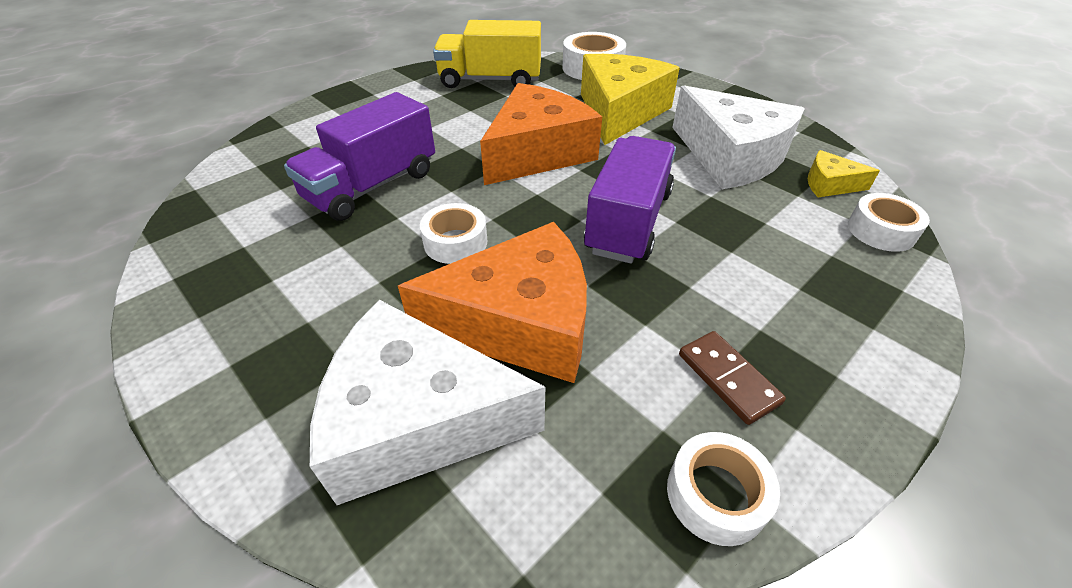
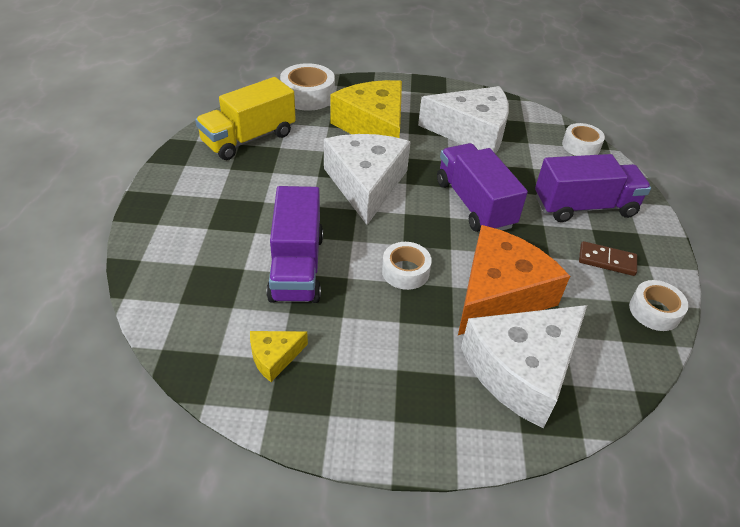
camera: 45 degrees left, 0 degrees up
(537, 153) = (366, 184): orange cheese -> white cheese
(784, 298) = (584, 207): none -> purple truck
(829, 184) = (534, 128): yellow cheese -> yellow cheese (274, 357)

